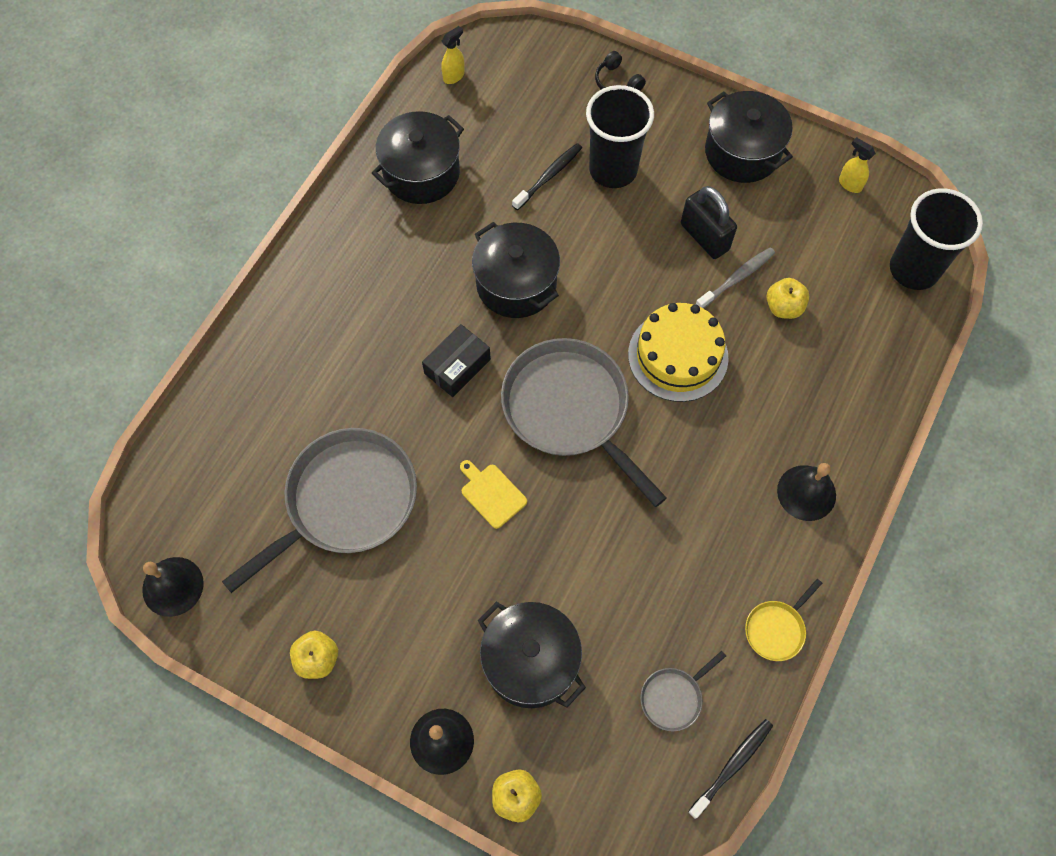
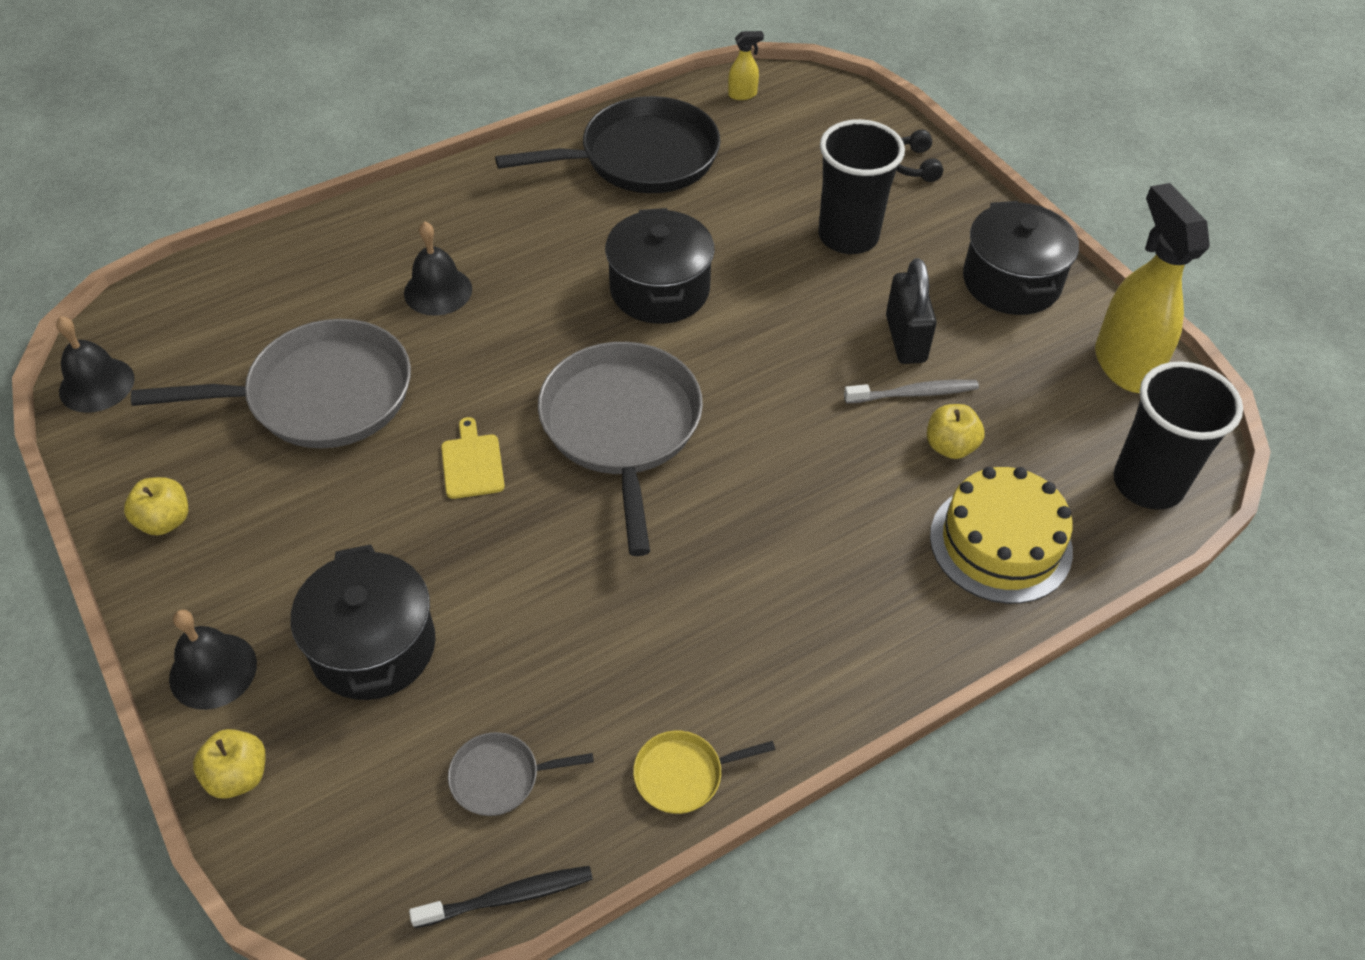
camera: 30 degrees right, 15 degrees down
(421, 173) = (642, 157): black pot -> black pan
(457, 366) = (536, 332): black box -> none
(549, 176) = (773, 213): black toothbrush -> none
(678, 356) = (785, 435): yellow cake -> yellow cake (1000, 543)
(806, 492) = (835, 647): black bell -> black bell (438, 291)
(849, 184) = (1124, 365): yellow spray bottle -> yellow spray bottle, size x2.36

